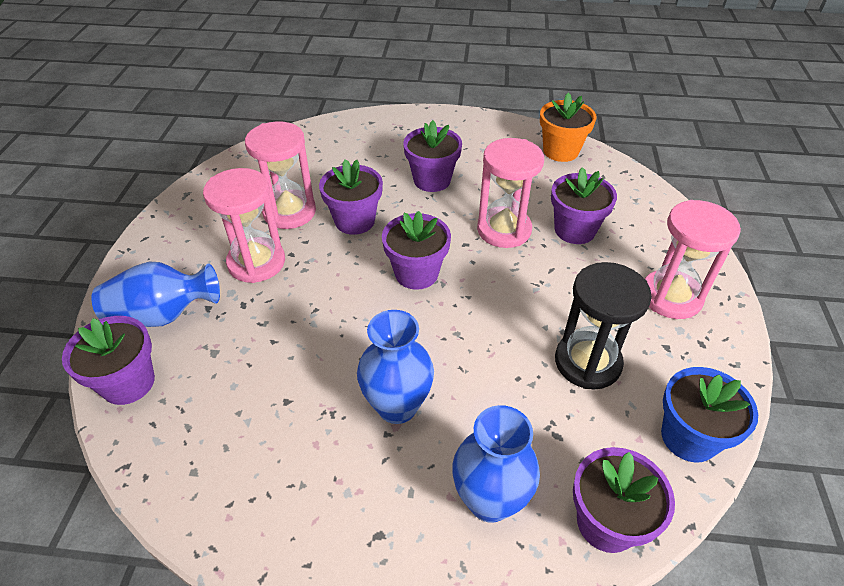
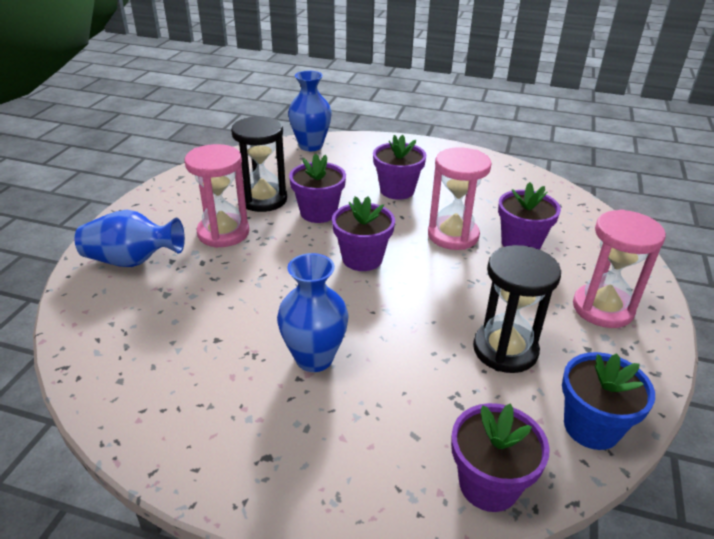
camera: 10 degrees right, 10 degrees down
(128, 383) = (87, 306): purple flower pot -> none
(289, 212) = (263, 199): pink hourglass -> black hourglass
(489, 500) = (379, 447): blue vase -> blue vase (311, 146)
(560, 151) = (524, 181): orange flower pot -> none

